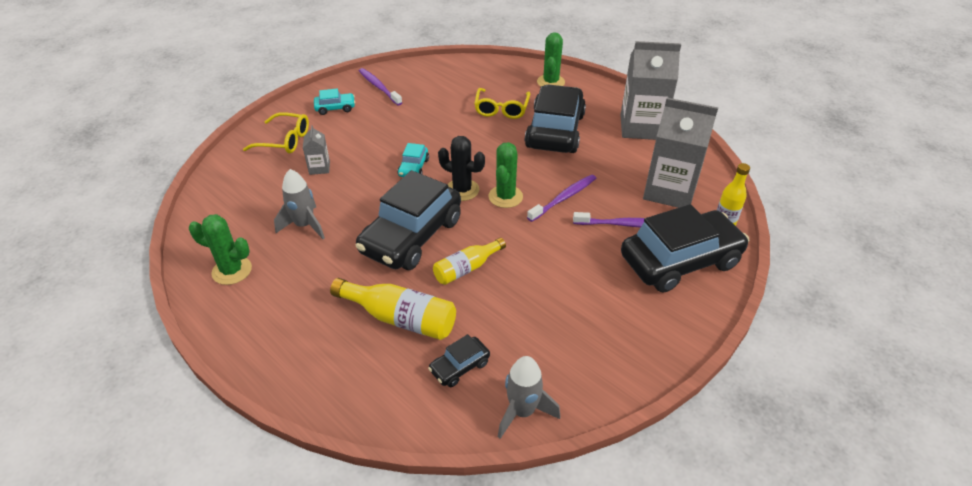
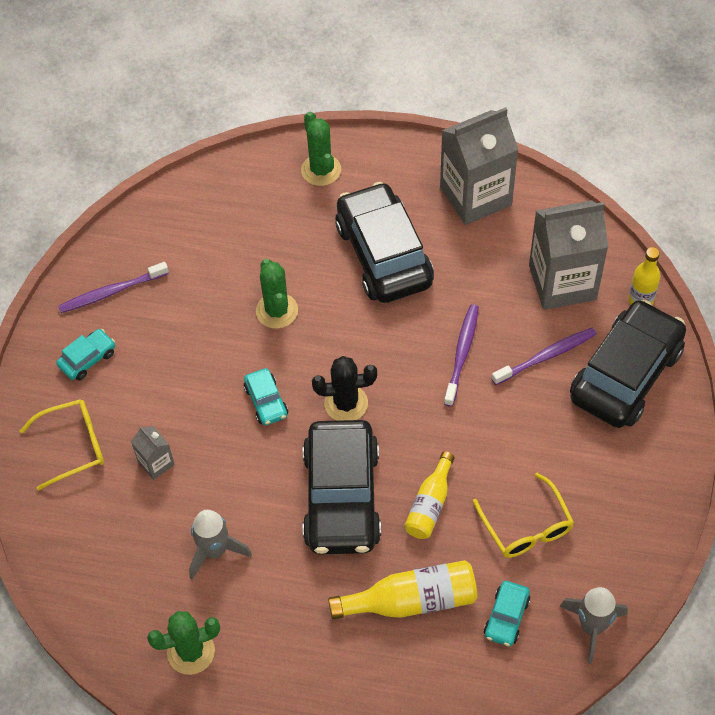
camera: 30 degrees left, 15 degrees up
(379, 87) = (111, 292): purple toothbrush -> purple toothbrush turned 45 degrees counterclockwise
(459, 367) = (506, 617): black car -> turquoise car
(501, 109) = (295, 250): yellow glasses -> yellow glasses (526, 526)
(505, 197) = (399, 387): green cactus -> green cactus (277, 311)

